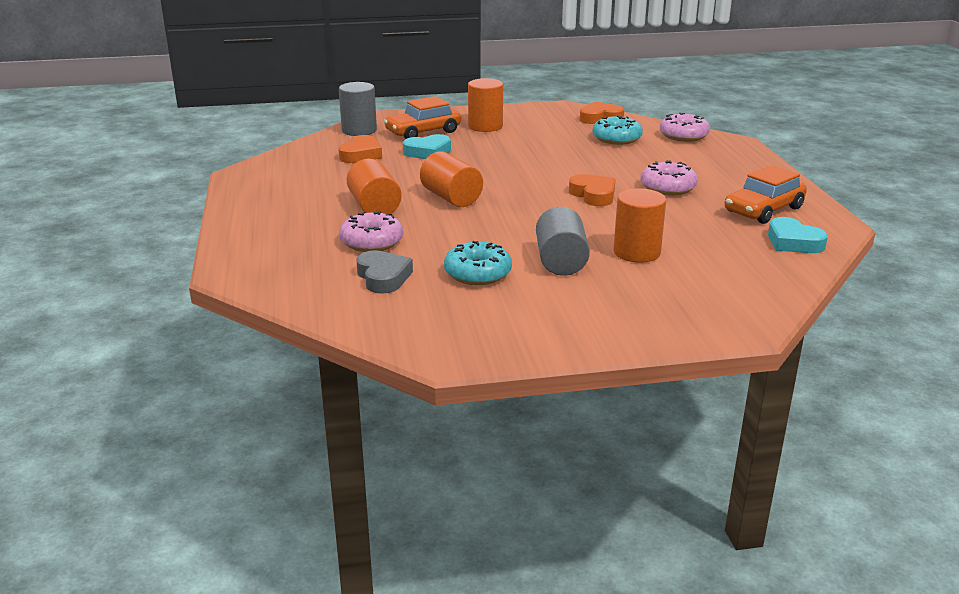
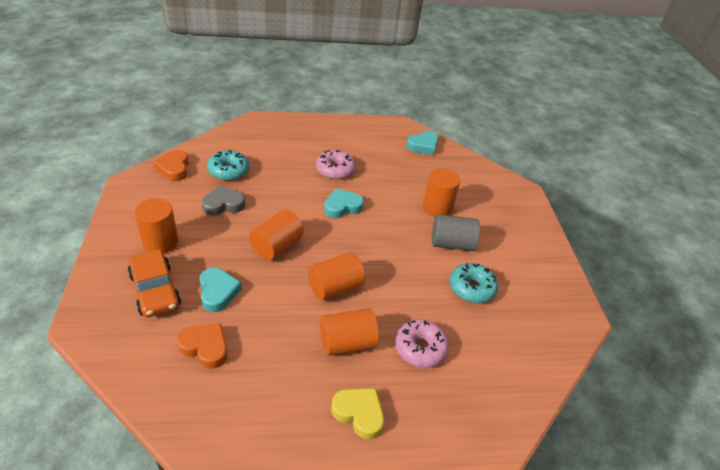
camera: 90 degrees left, 15 degrees up
(289, 215) = (359, 413): none -> yellow heart
(359, 130) = (123, 346): grey cylinder -> none
(383, 277) = (482, 344): grey heart -> grey heart (223, 204)
(503, 169) = (277, 246): none -> orange cylinder
(593, 195) = (342, 207): orange heart -> turquoise heart
(683, 136) = (236, 138): pink donut -> none
(763, 210) = (377, 142): orange car -> none

